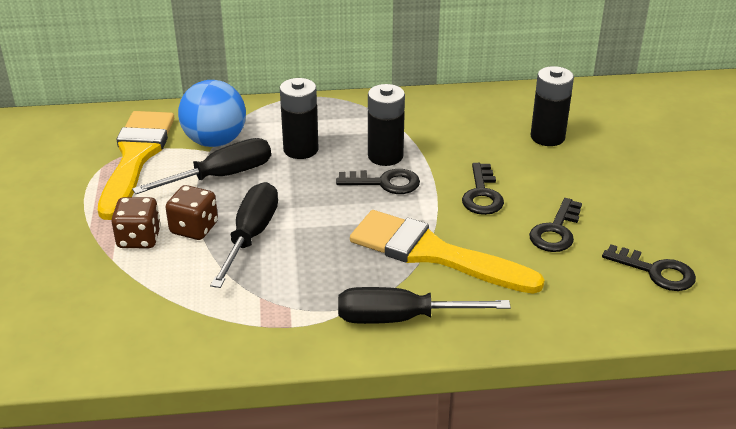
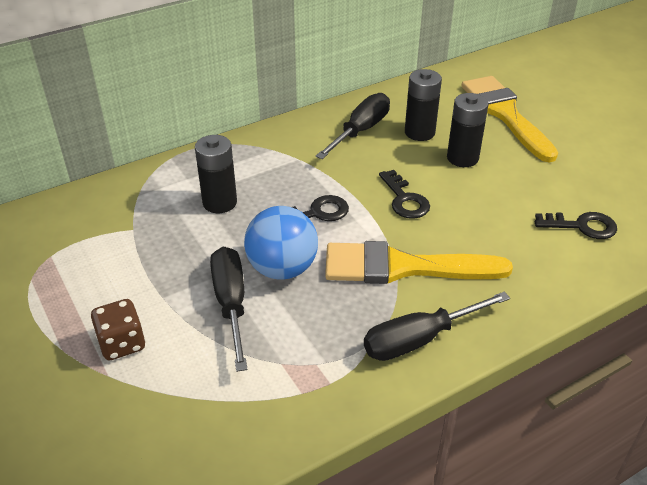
camera: 25 degrees left, 5 degrees up
(136, 157) = (62, 258): yellow brush -> yellow brush (505, 114)
(194, 228) = (171, 314): brown dice -> none
(215, 141) = (132, 217): blue ball -> blue ball (282, 269)
(221, 176) = (161, 252): black screwdriver -> black screwdriver (360, 131)
(385, 156) = (299, 187): black battery -> black battery (462, 158)
(556, 231) = (485, 214): black key -> none

